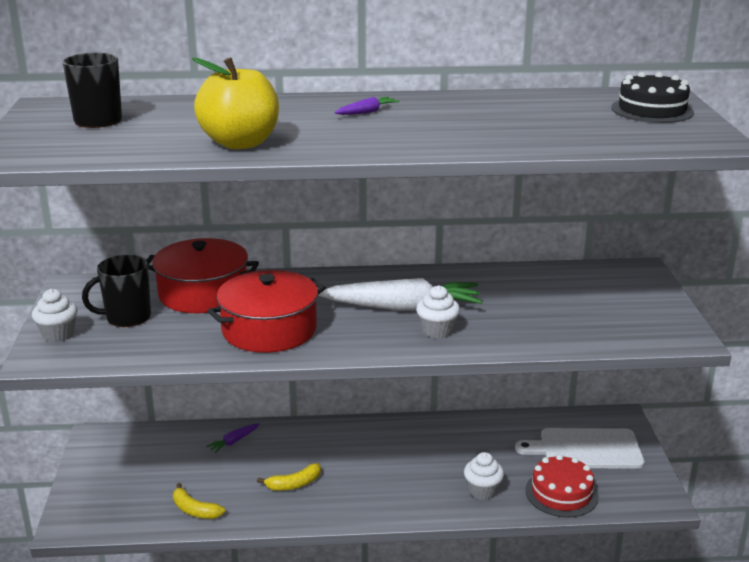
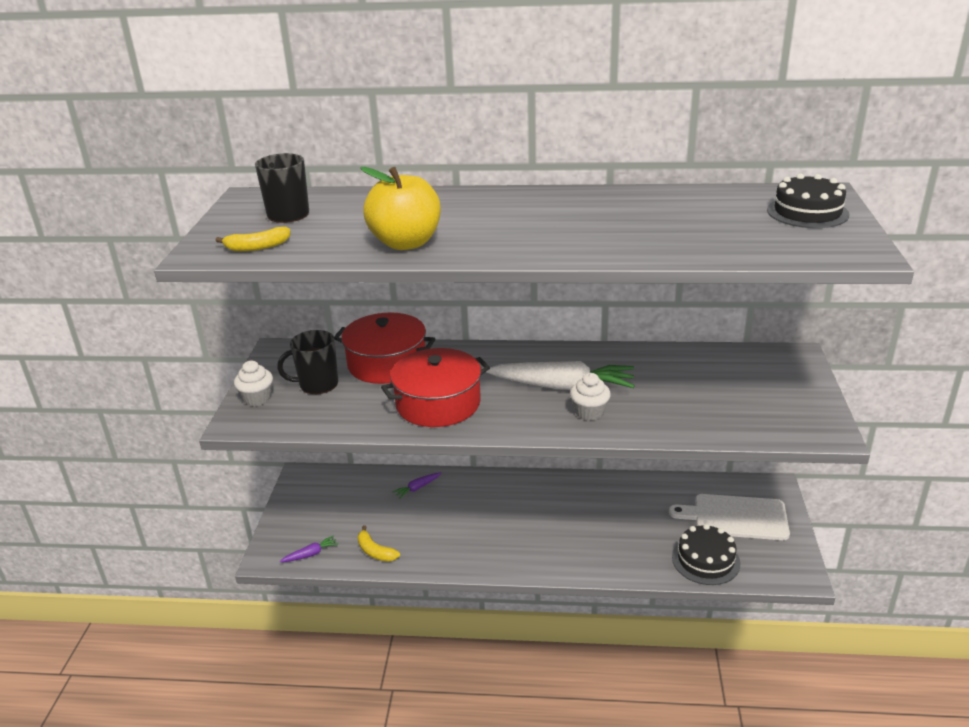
camera: 10 degrees right, 5 degrees up
(294, 484) = (464, 533): yellow banana -> yellow banana (257, 247)
(367, 112) = (530, 210): purple carrot -> purple carrot (311, 554)
(482, 491) = (632, 552): white cupcake -> none
(561, 493) = (705, 560): red cake -> black cake

